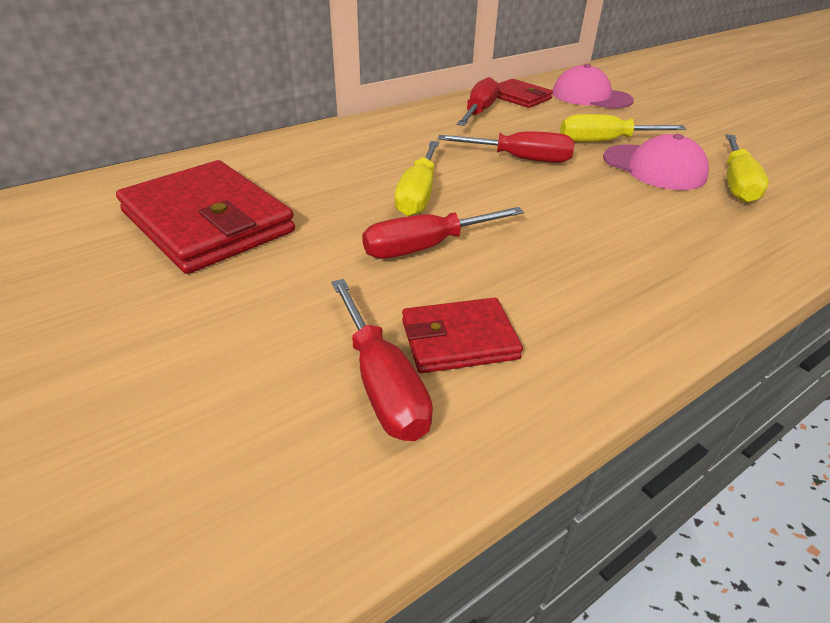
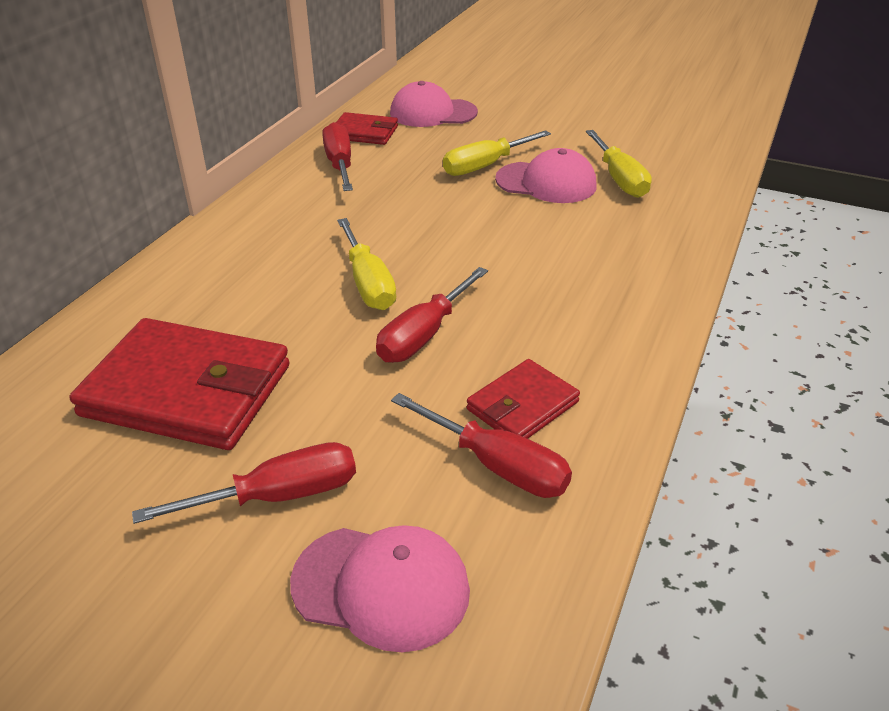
camera: 30 degrees left, 0 degrees up
(169, 442) = (381, 586): none -> pink cap
(520, 159) = (427, 211): red screwdriver -> red screwdriver (278, 496)

